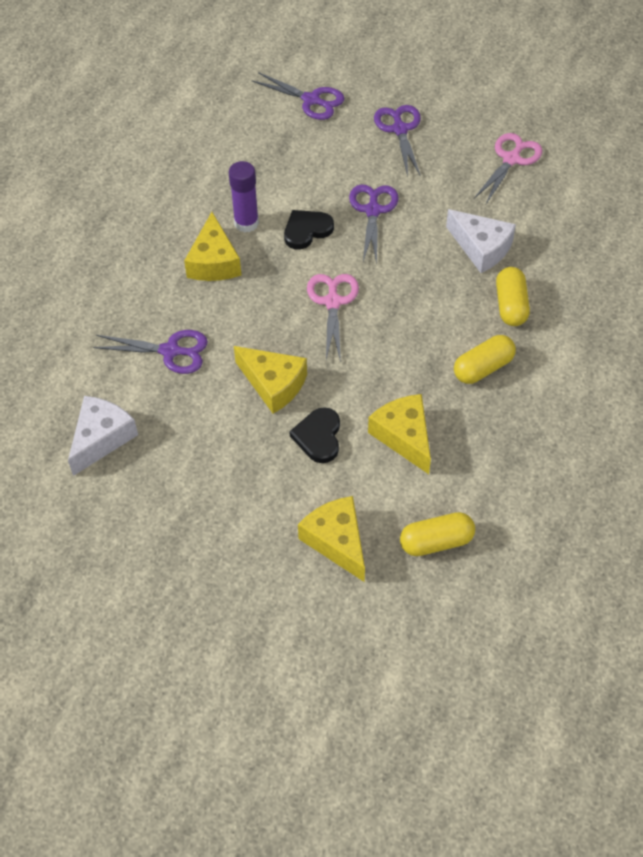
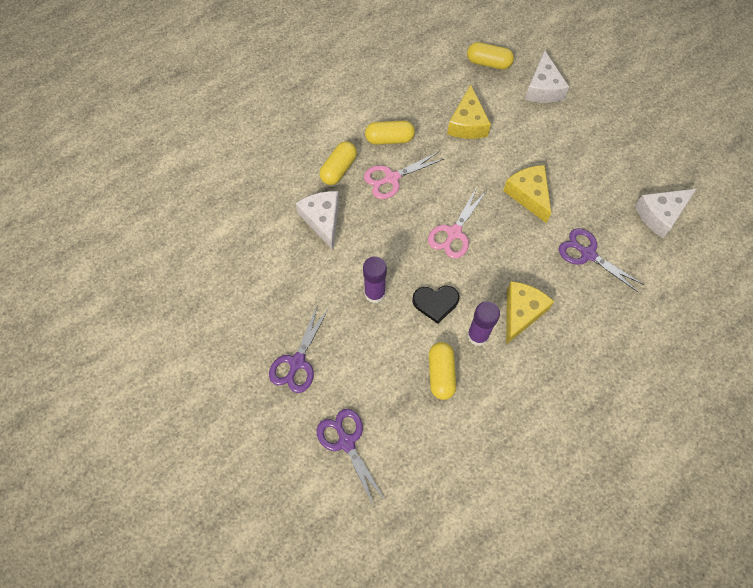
camera: 150 degrees left, 10 degrees up
(262, 179) = (441, 374): none -> yellow capsule
(318, 437) = (519, 148): black heart -> none
(337, 541) = (543, 88): yellow cheese -> white cheese
(373, 210) = (374, 293): purple scissors -> purple glue stick
(511, 159) = (237, 282): pink scissors -> pink scissors (391, 178)

